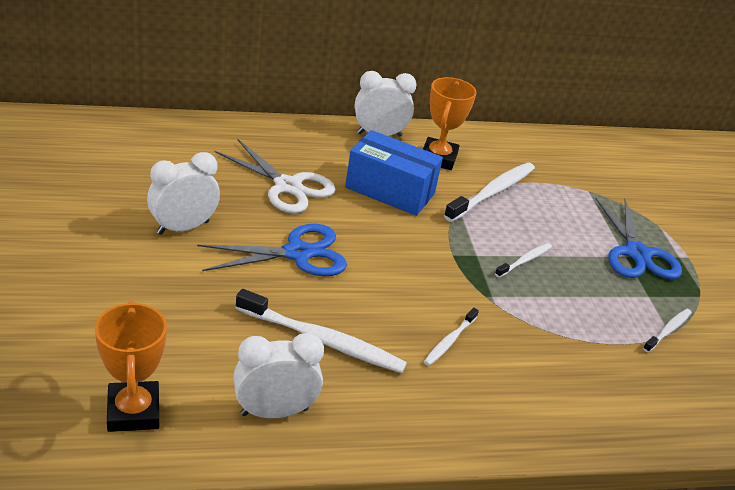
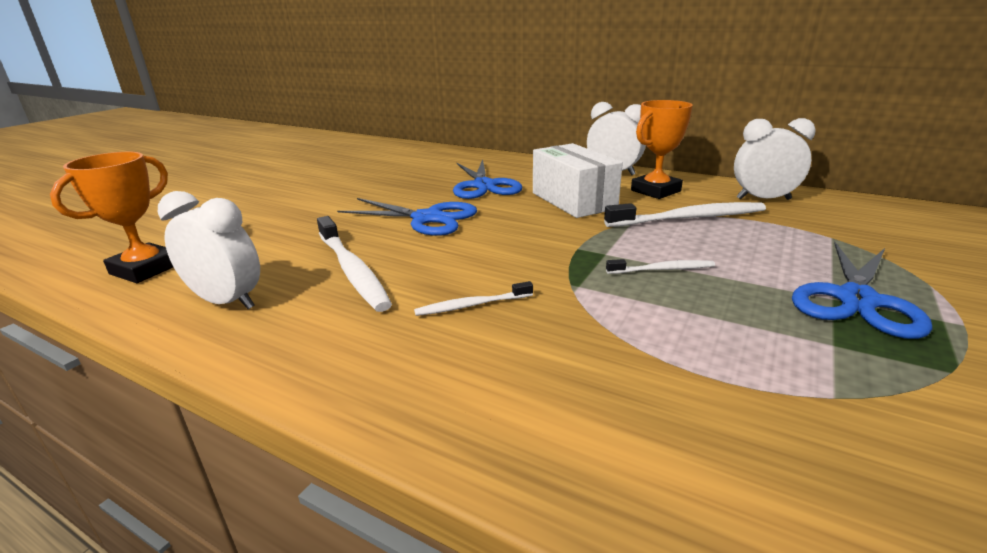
camera: 45 degrees right, 10 degrees down
(183, 227) = (368, 192): white clock -> white clock (763, 199)
(287, 186) = (483, 186): white scissors -> blue scissors
(390, 190) = (573, 200): blue box -> white box
(668, 330) = (834, 392): white toothbrush -> none

